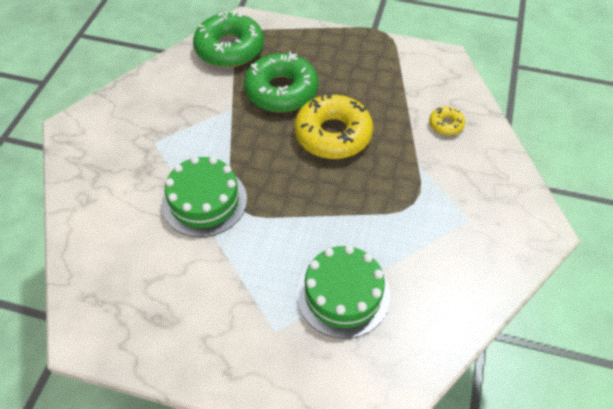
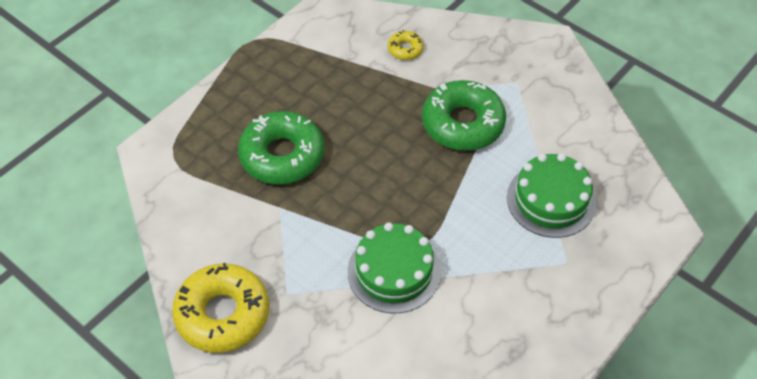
camera: 65 degrees left, 0 degrees up
(229, 48) = (185, 178): green donut -> green donut (463, 123)
(333, 134) = (368, 136): yellow donut -> yellow donut (223, 314)

